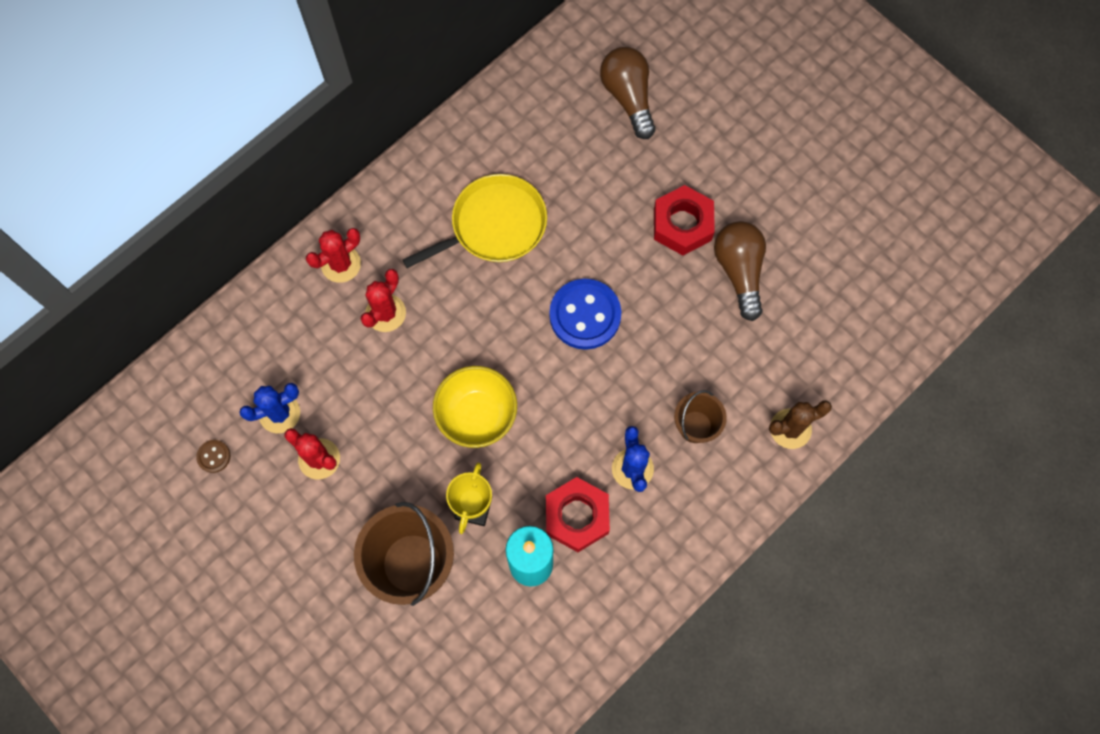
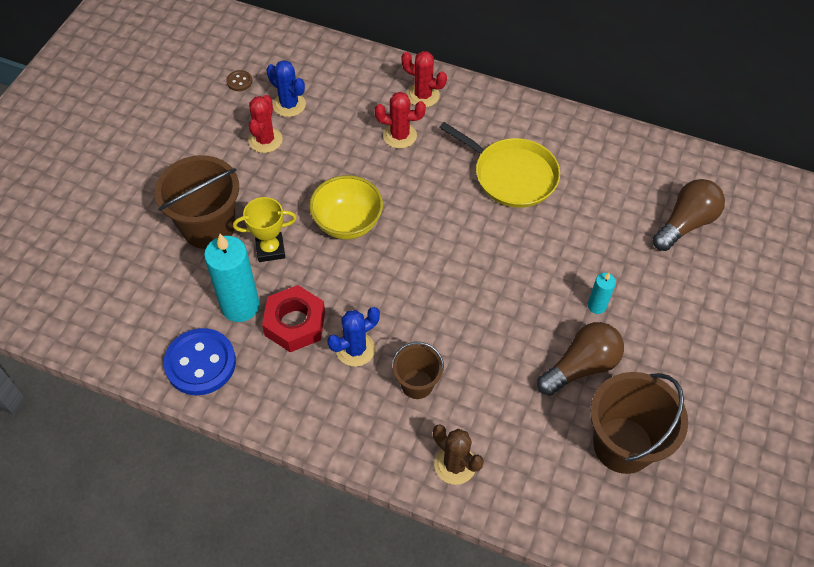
camera: 65 degrees right, 15 degrees down
(585, 315) = (472, 264): blue button -> blue button (200, 363)
(682, 224) = (596, 306): red nut -> turquoise candle
(829, 276) = (623, 445): none -> brown bucket

